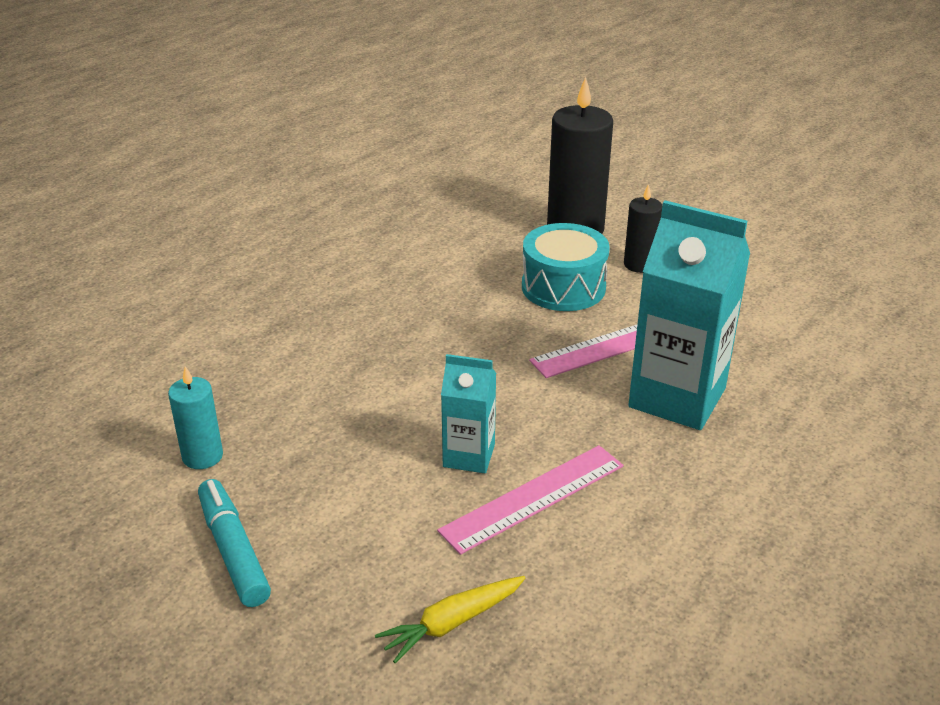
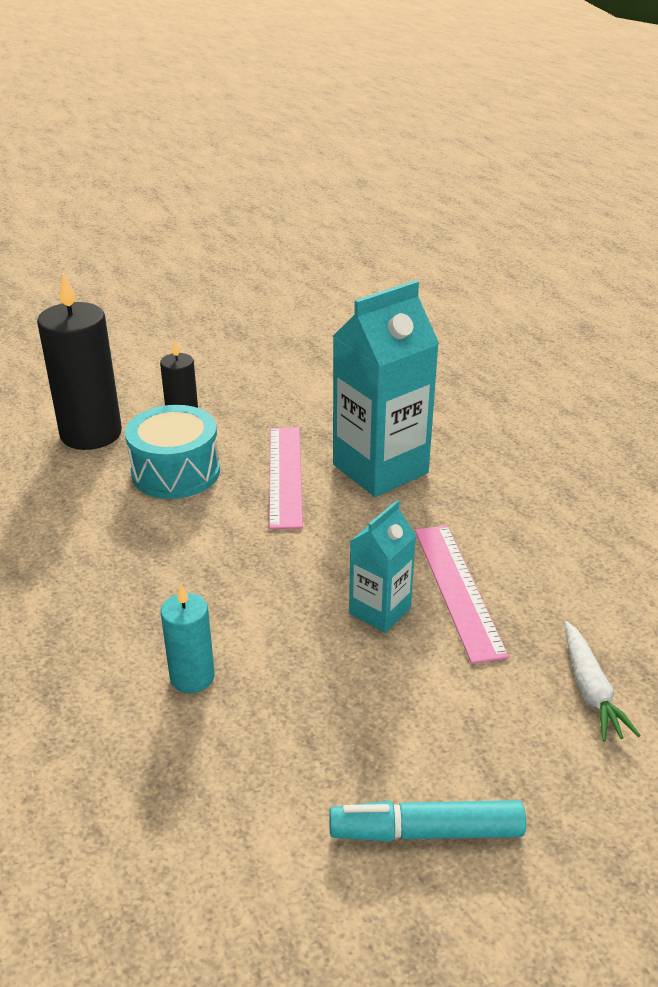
camera: 65 degrees left, 0 degrees up
(202, 456) = (249, 825): turquoise candle -> turquoise candle (192, 677)
(452, 623) = (590, 690): yellow carrot -> white carrot

